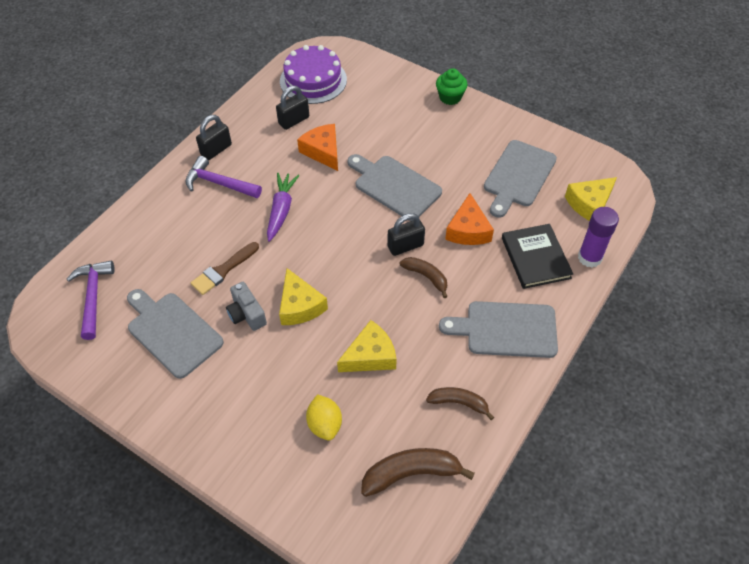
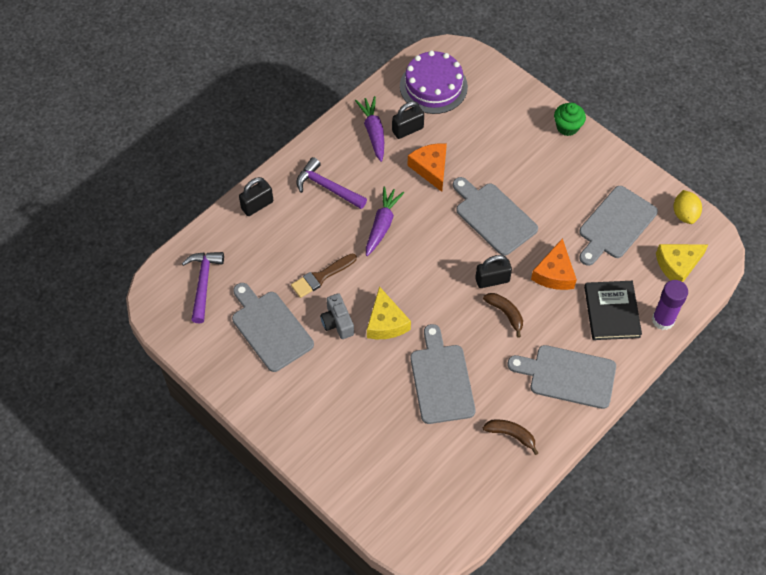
camera: 10 degrees right, 5 degrees up
(216, 150) = (328, 150): black padlock -> black padlock (257, 205)
(260, 127) = (373, 132): none -> purple carrot
(325, 424) = (392, 433): yellow lemon -> yellow lemon (684, 214)
(370, 356) = (441, 379): yellow cheese -> grey cutting board
(411, 473) = (458, 487): brown banana -> none

